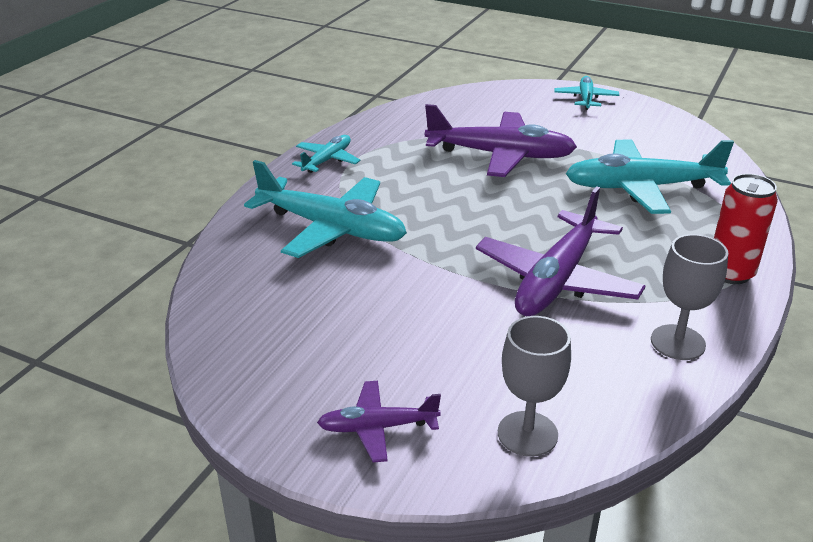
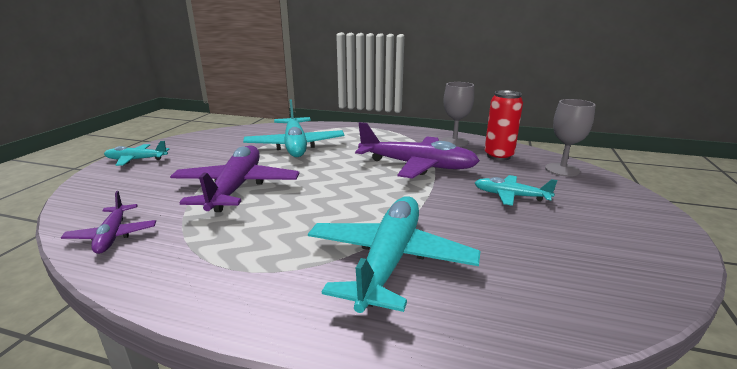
camera: 100 degrees left, 10 degrees down
(327, 160) = (224, 289): turquoise plane -> turquoise plane (511, 196)
(378, 427) = (615, 207): purple plane -> purple plane (113, 235)
(730, 273) = (385, 131): red can -> red can (498, 156)

